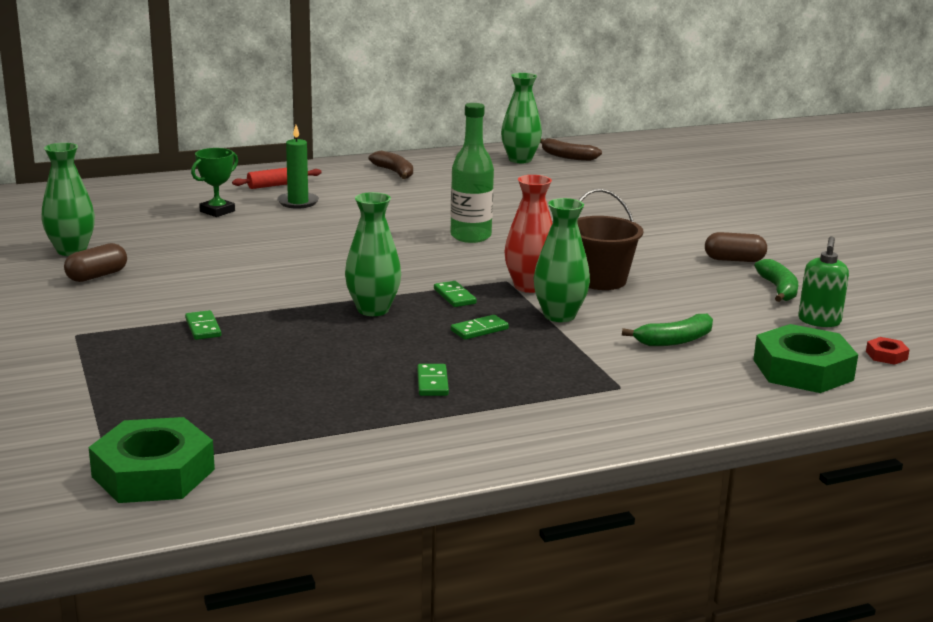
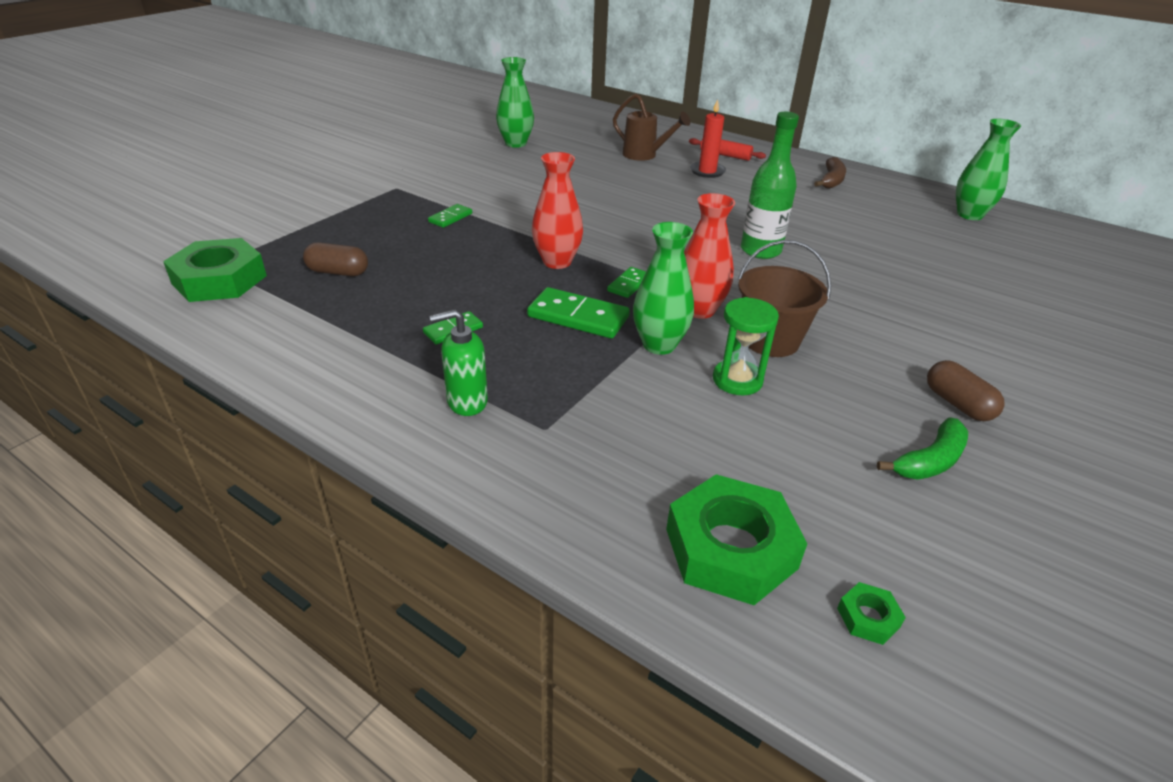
camera: 55 degrees right, 15 degrees up
(97, 276) = (488, 162): brown capsule -> brown capsule (338, 272)
(217, 211) = (645, 155): green trophy -> brown watering can
(298, 202) = (707, 171): green candle -> red candle
(373, 310) = (557, 262): green vase -> red vase
(479, 330) = (578, 317): green domino -> green domino, size x1.78
(567, 156) = (1027, 231): brown banana -> none
(636, 307) = (737, 380): none -> green hourglass
(675, 340) = (691, 429): green banana -> none
(819, 321) = (887, 522): green soap dispenser -> green soap dispenser (466, 402)
(886, 355) = (868, 617): red nut -> green nut

